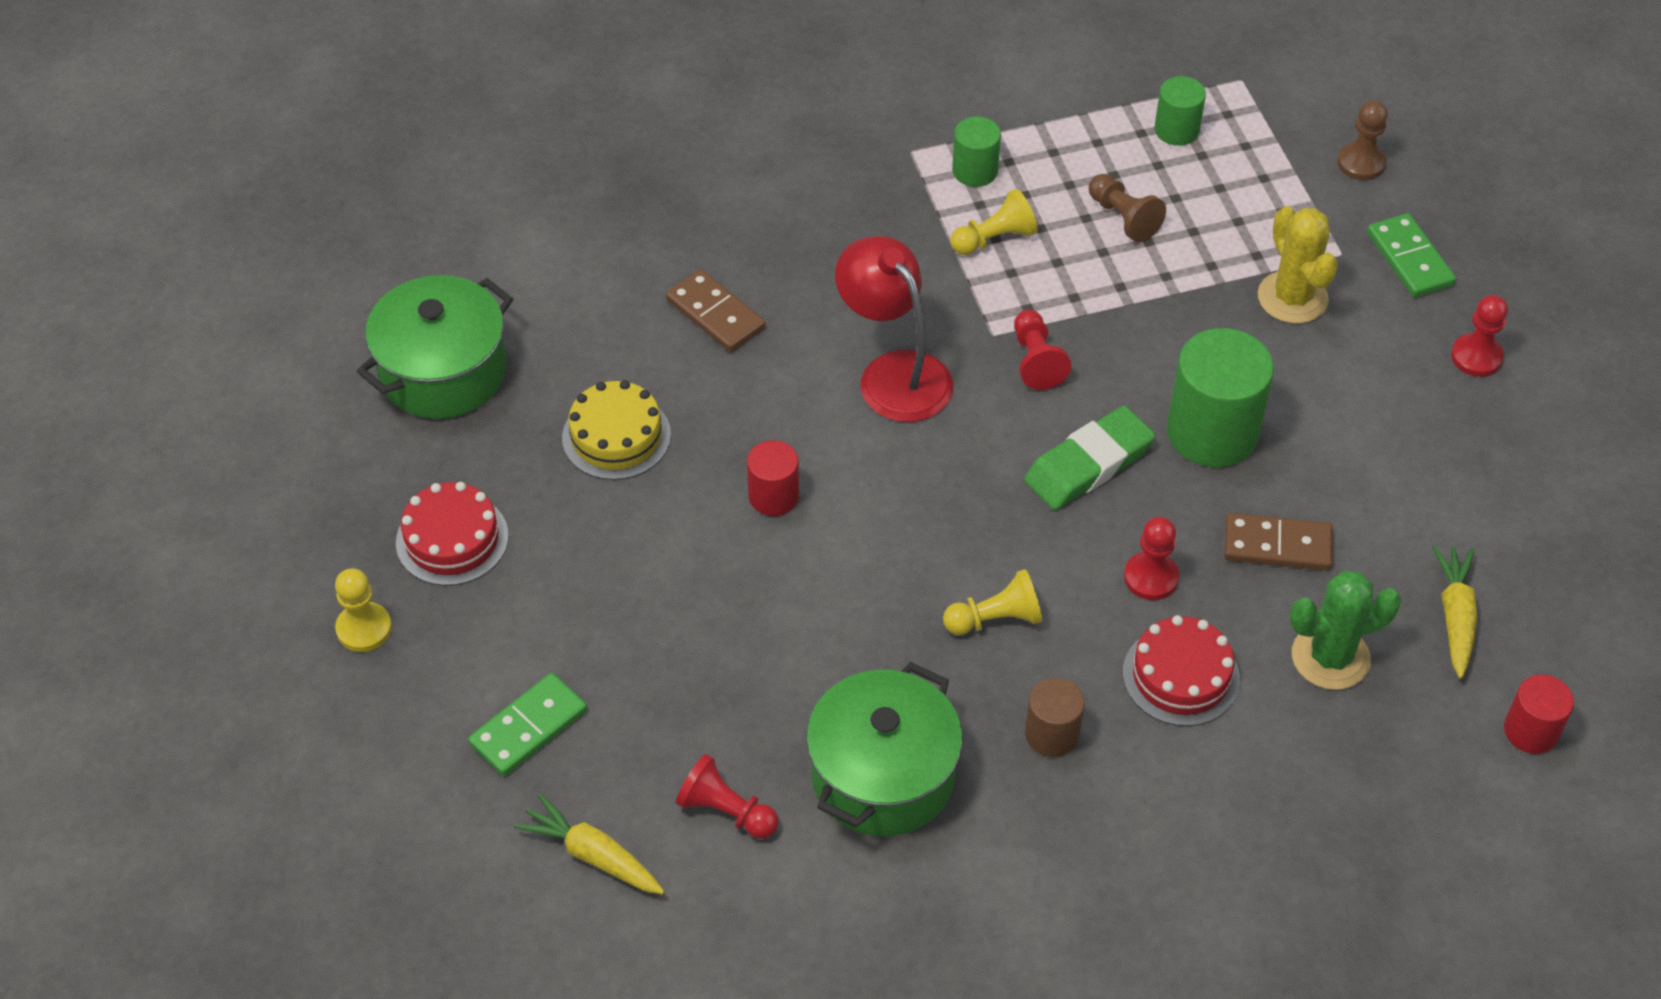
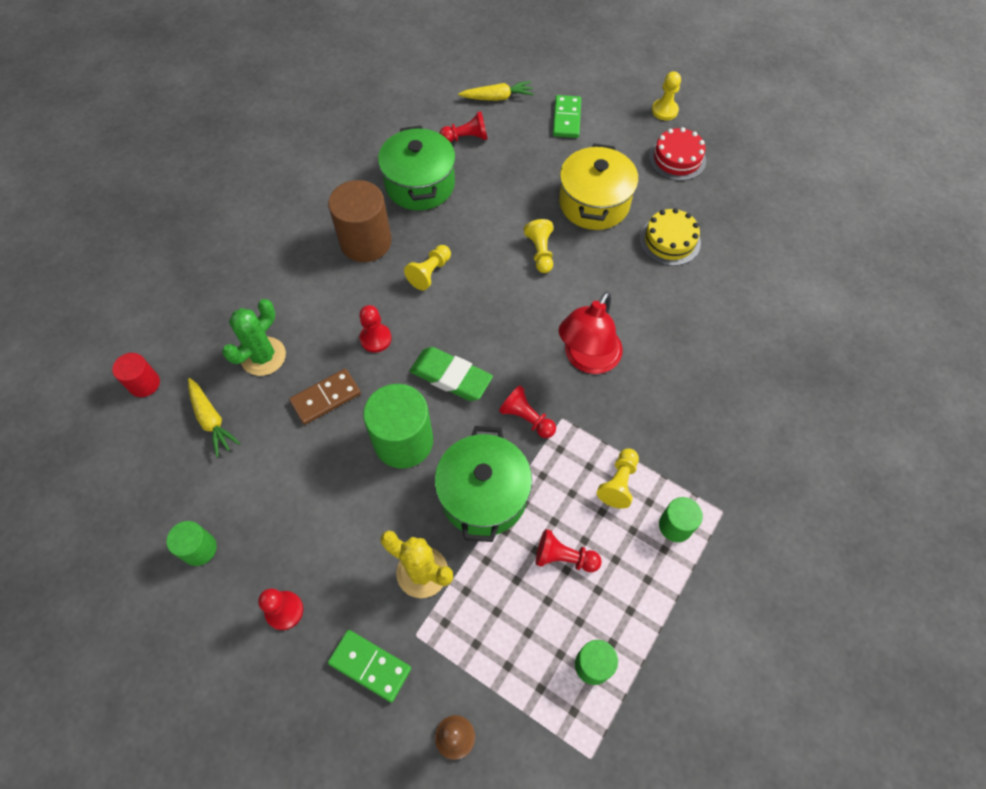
camera: 140 degrees right, 10 degrees up
(443, 372) = (773, 218): green pot -> green pot (483, 495)
(654, 558) = (594, 203): none -> yellow pot
(715, 314) = (700, 329): brown domino -> none
(773, 496) = (576, 261): red cylinder -> none
(809, 541) = (540, 252): none -> yellow pawn
(894, 373) = (587, 359): red lamp -> red lamp turned 105 degrees clockwise
(1052, 734) = (366, 242): brown cylinder -> brown cylinder, size x1.84
(1088, 464) = (451, 377): green eraser -> green eraser turned 75 degrees counterclockwise
(1123, 218) = (564, 557): brown pawn -> red pawn
(1181, 676) = (328, 302): red cake -> none
(1548, 475) = (199, 549): none -> green cylinder

